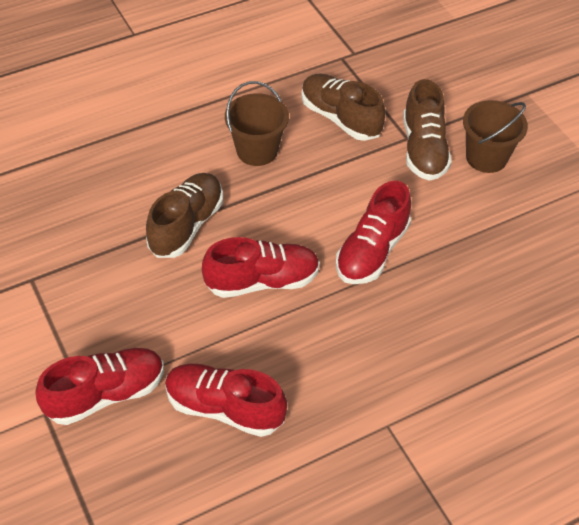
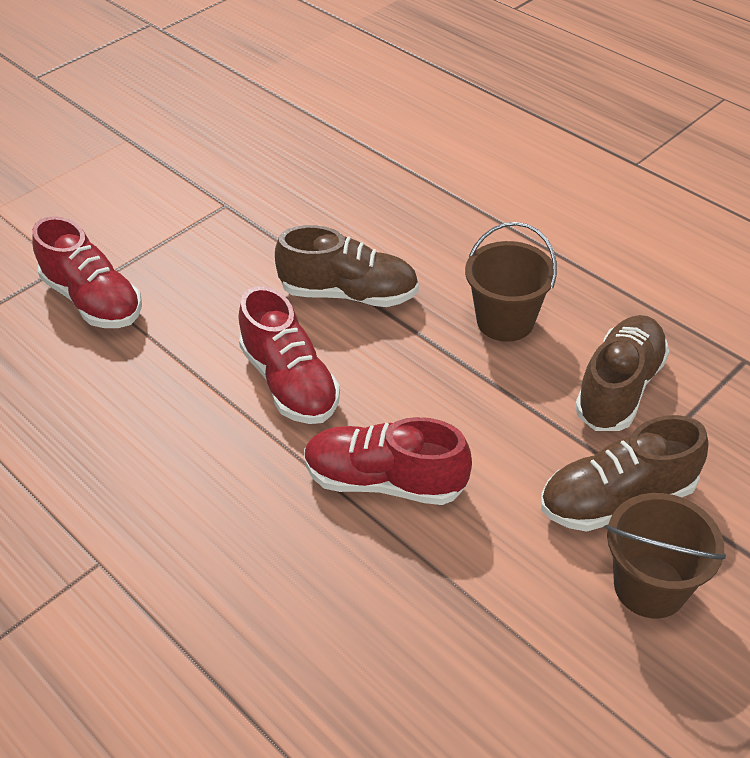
camera: 75 degrees right, 5 degrees down
(224, 408) = (94, 398): red shoe -> none

